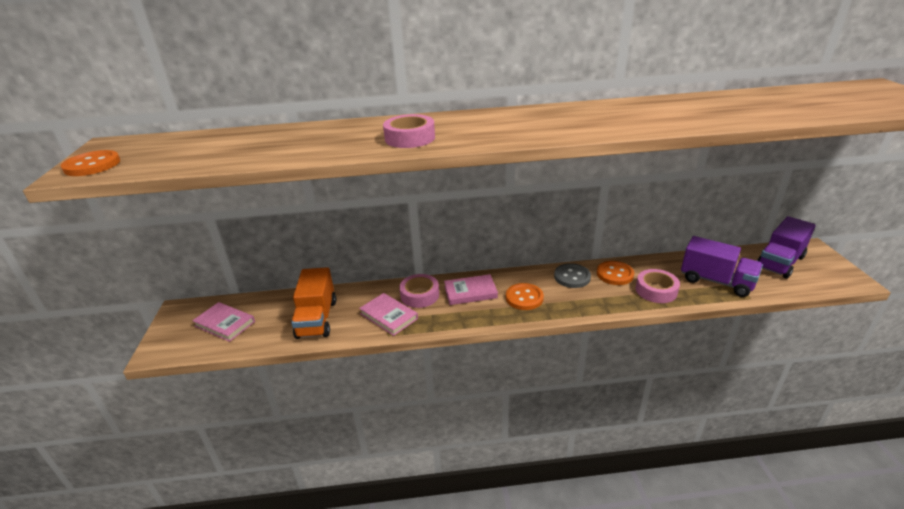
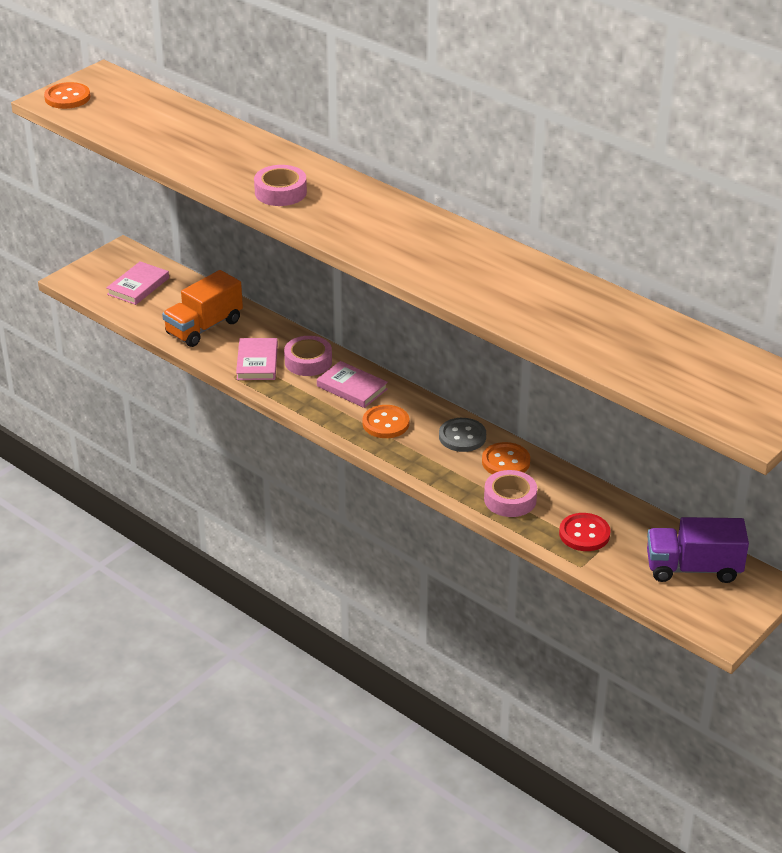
camera: 45 degrees right, 5 degrees up
(225, 324) = (138, 286): pink book -> pink book turned 45 degrees clockwise
(716, 281) = (584, 534): purple truck -> red button

